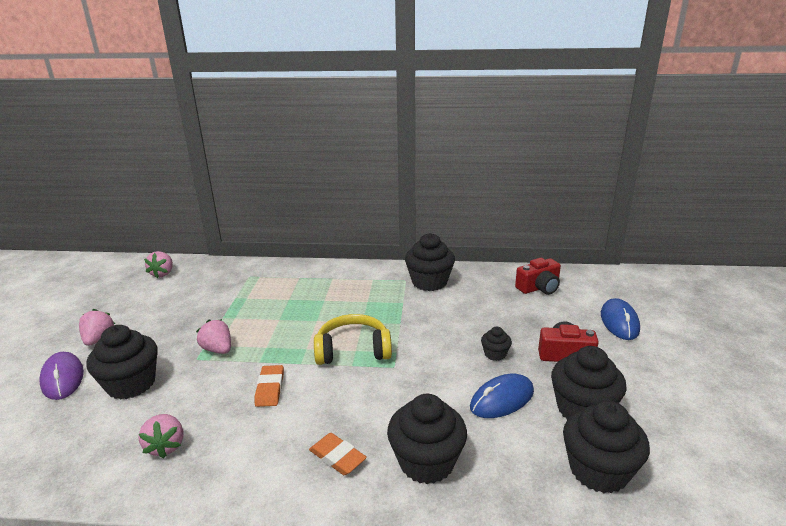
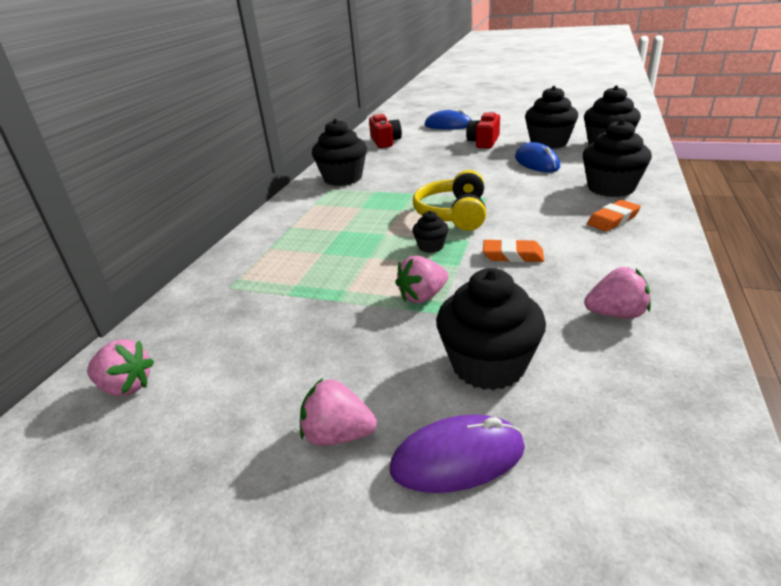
camera: 75 degrees left, 5 degrees up
(495, 354) = (477, 161): black cupcake -> black cupcake (431, 246)

